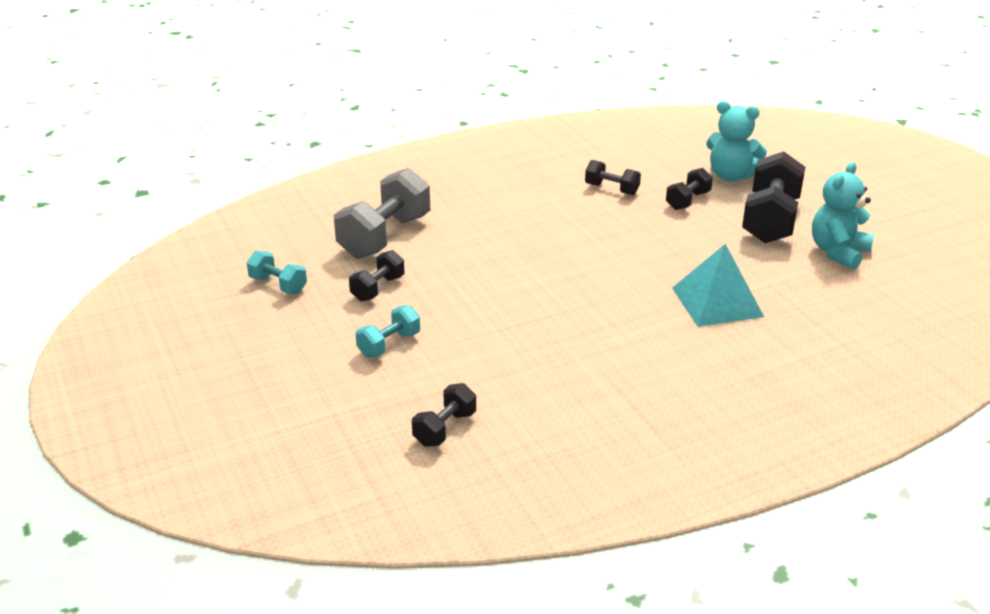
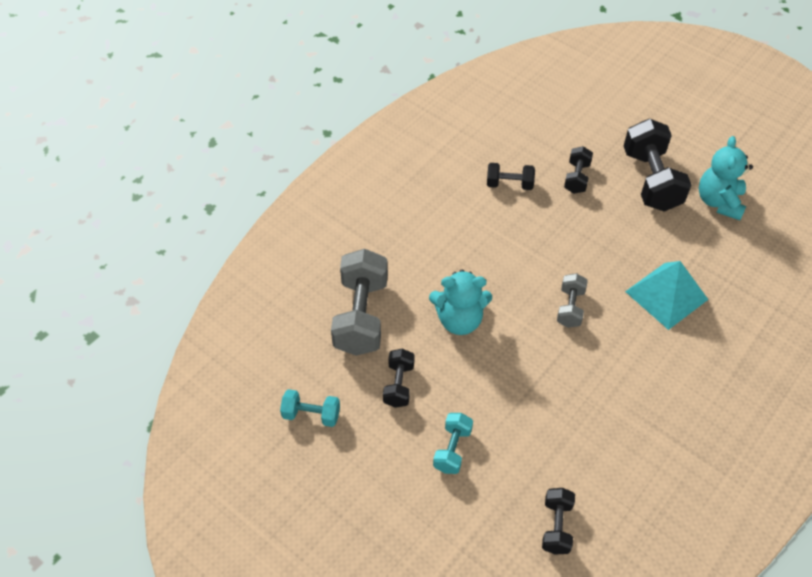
camera: 25 degrees left, 20 degrees up
(600, 284) = (570, 308): none -> grey dumbbell
(730, 176) = (591, 134): turquoise teddy bear -> turquoise teddy bear (459, 320)

